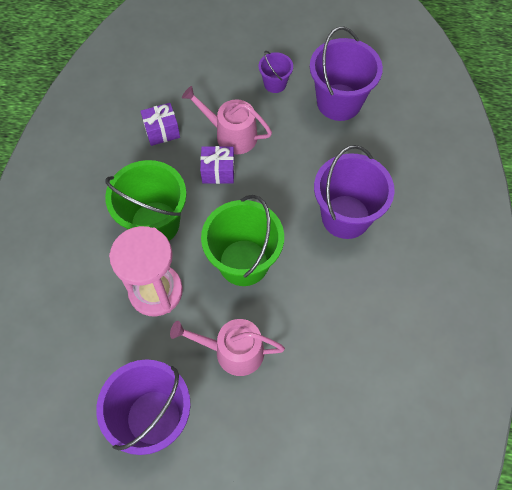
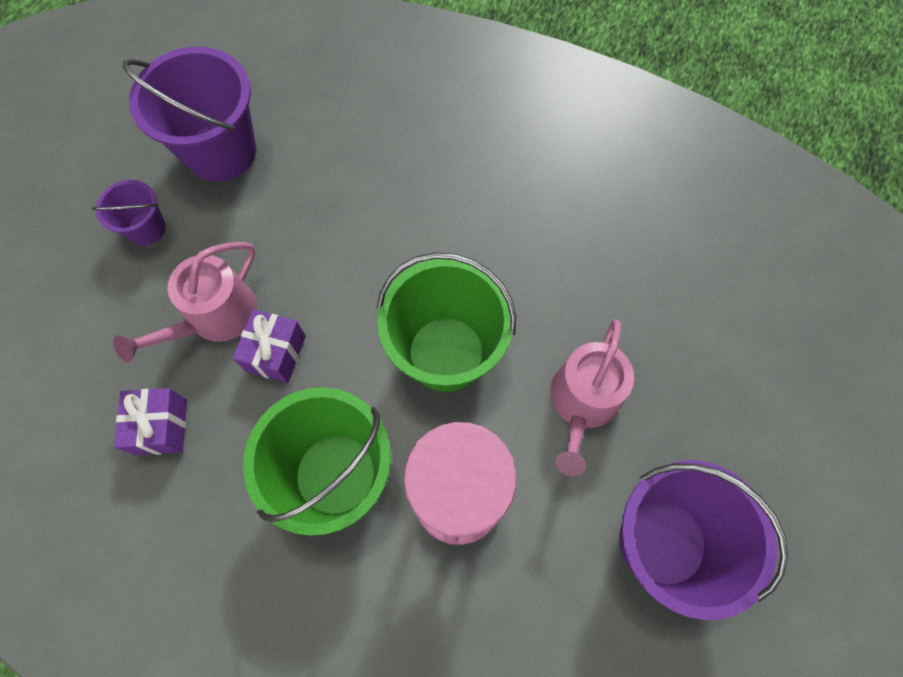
camera: 75 degrees left, 5 degrees up
(345, 217) = (414, 198): purple bucket -> none

